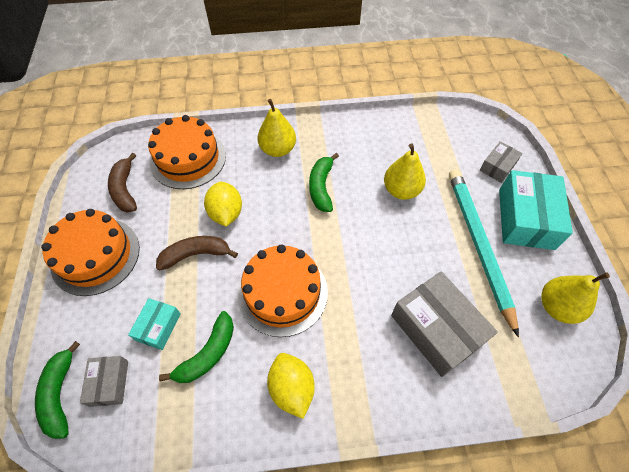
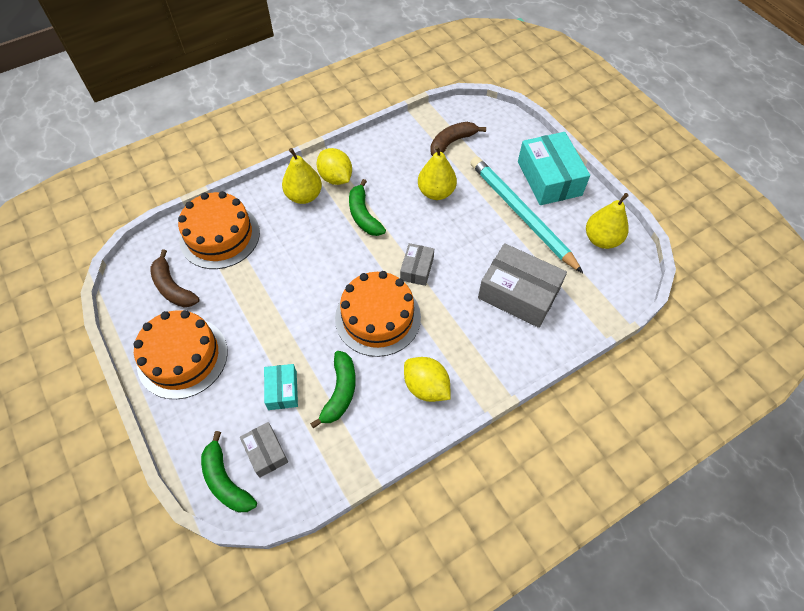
camera: 25 degrees left, 0 degrees up
(196, 254) = (280, 318): brown banana -> brown banana (452, 142)
(226, 213) = (287, 271): yellow lemon -> yellow lemon (336, 178)
(497, 167) = (508, 142): grey box -> grey box (417, 269)

